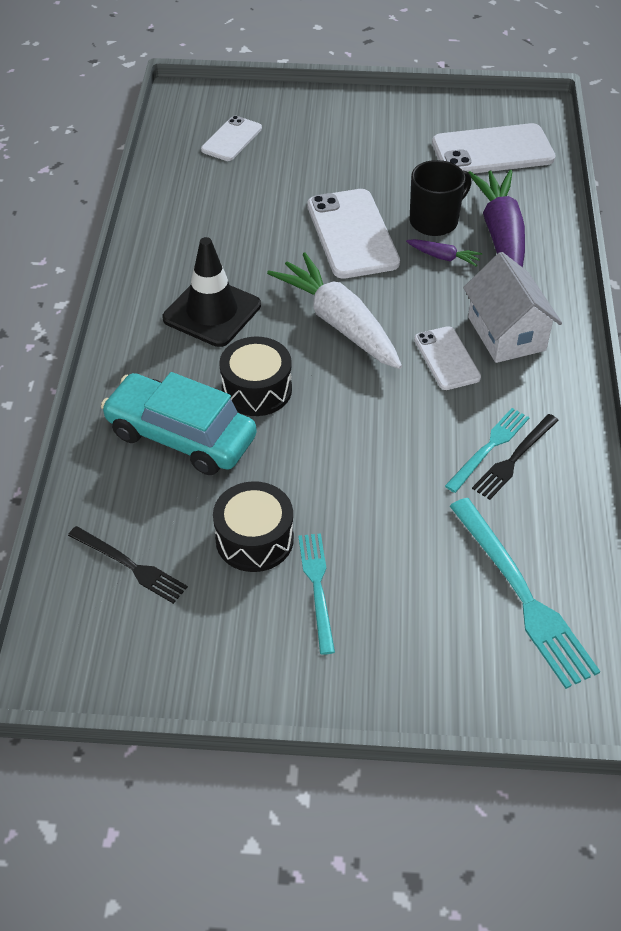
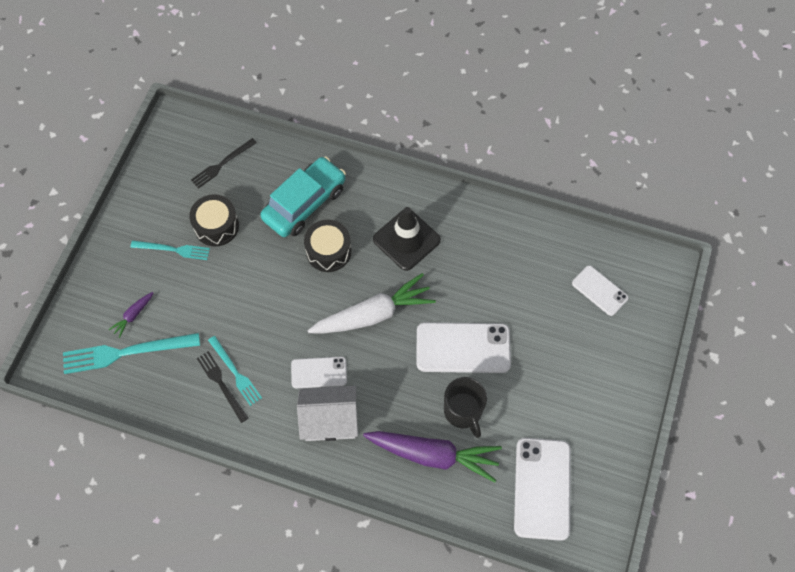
camera: 105 degrees right, 15 degrees up
(443, 257) = (420, 404): purple carrot -> purple carrot (133, 315)

